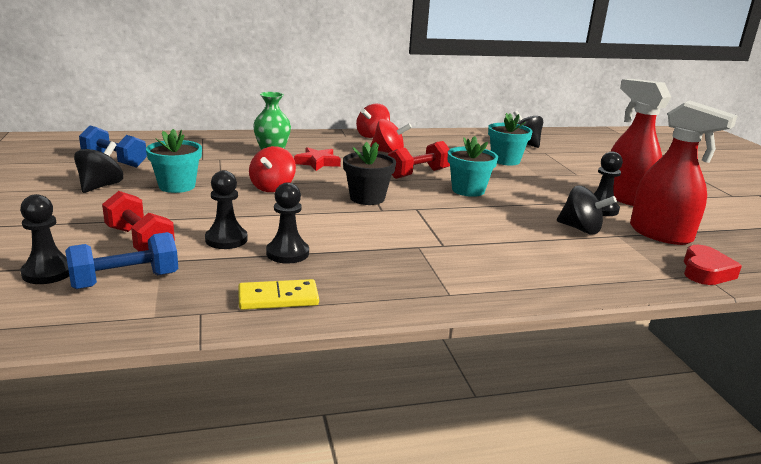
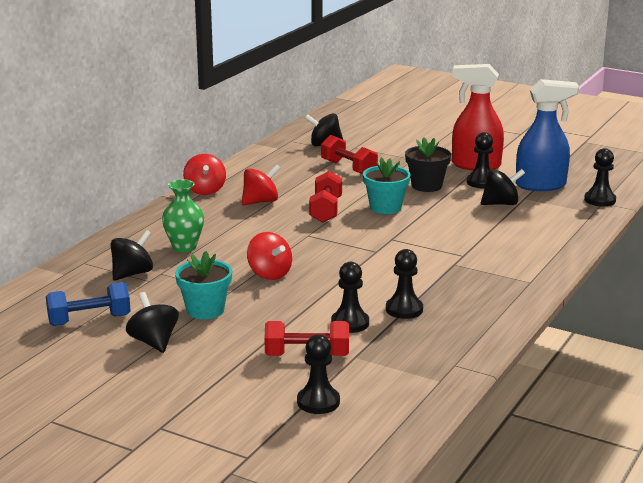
camera: 45 degrees left, 0 degrees up
(125, 280) = (372, 377): blue dumbbell -> none
(205, 152) = (132, 274): none -> black spinning top
(278, 298) = (467, 334): yellow domino -> none
(317, 162) = (238, 237): red star -> none
(367, 198) = (346, 248): black flower pot -> black flower pot (426, 186)
(505, 160) = (348, 168): turquoise flower pot -> red dumbbell
(661, 234) = (541, 185): red spray bottle -> blue spray bottle
(705, 271) = (600, 200): red heart -> black pawn

